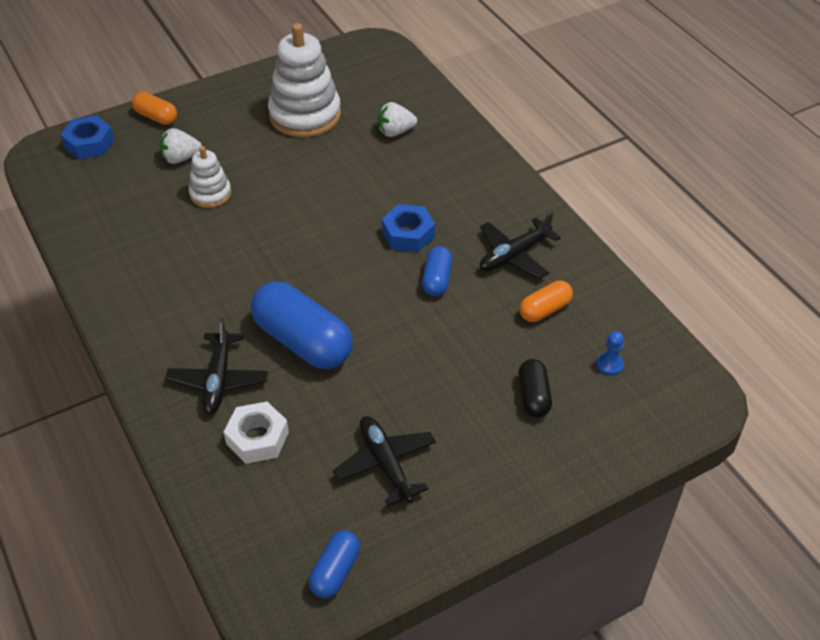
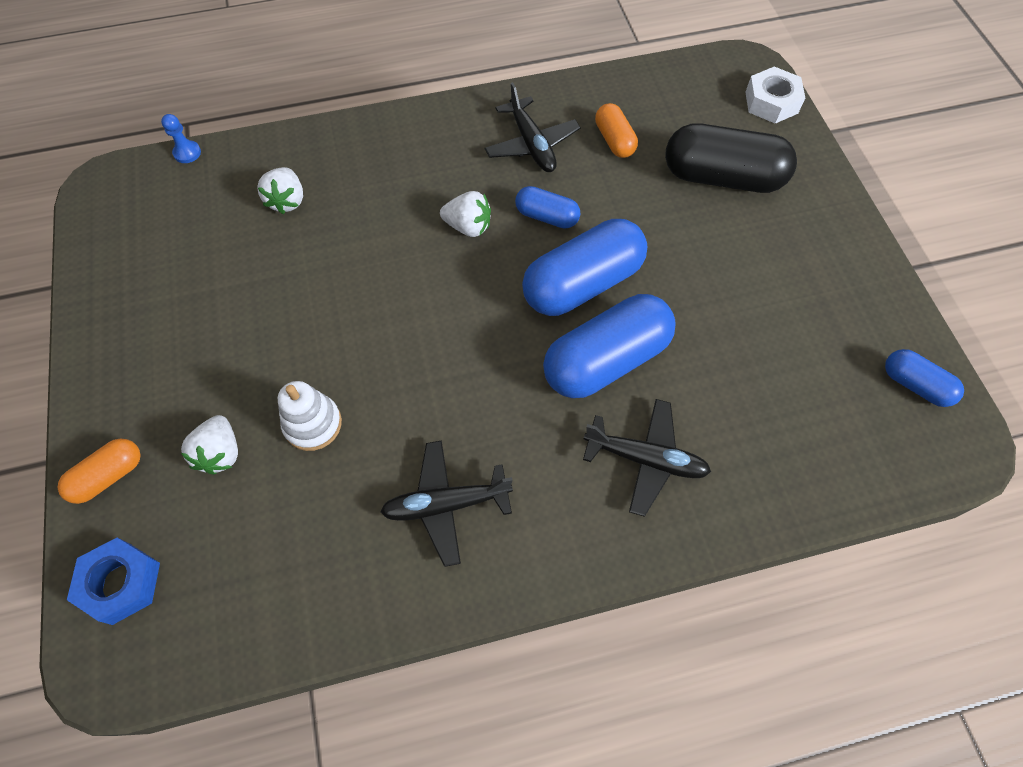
camera: 75 degrees left, 15 degrees up
(257, 438) = (739, 430): white nut -> white nut (771, 102)
(305, 115) = (205, 288): white stacking toy -> none
(374, 314) = (582, 283): none -> blue capsule
(385, 464) = (789, 315): black plane -> black plane (446, 504)
(408, 234) = (468, 226): blue nut -> white strawberry
(533, 396) = (722, 177): black capsule -> black capsule, size x1.92
(609, 365) = (695, 113): blue pawn -> blue pawn (187, 153)

